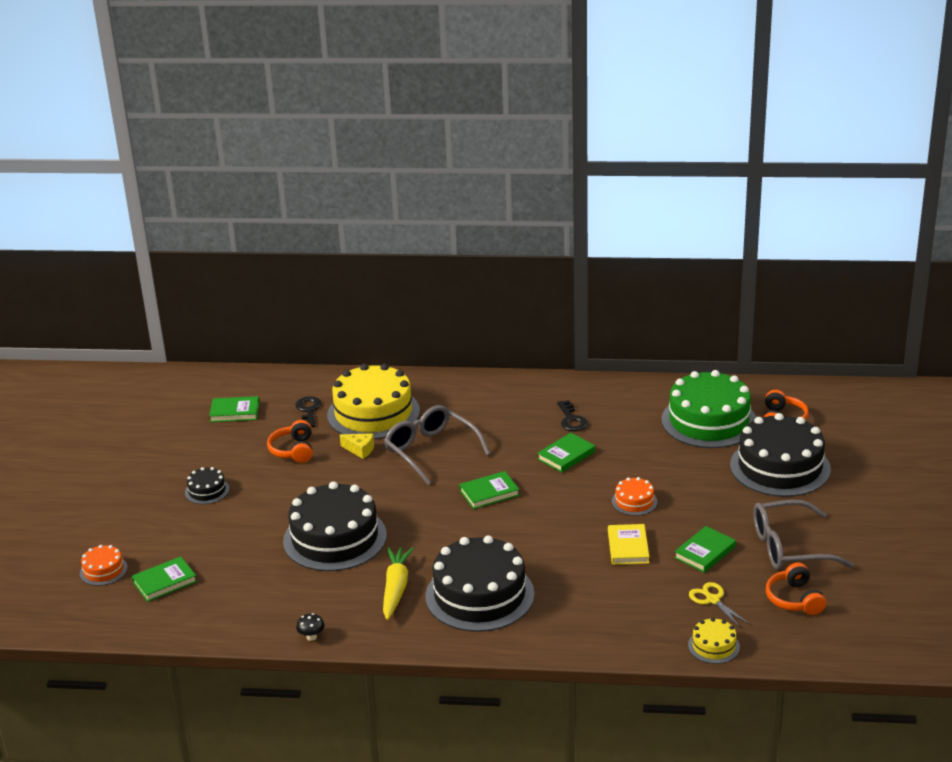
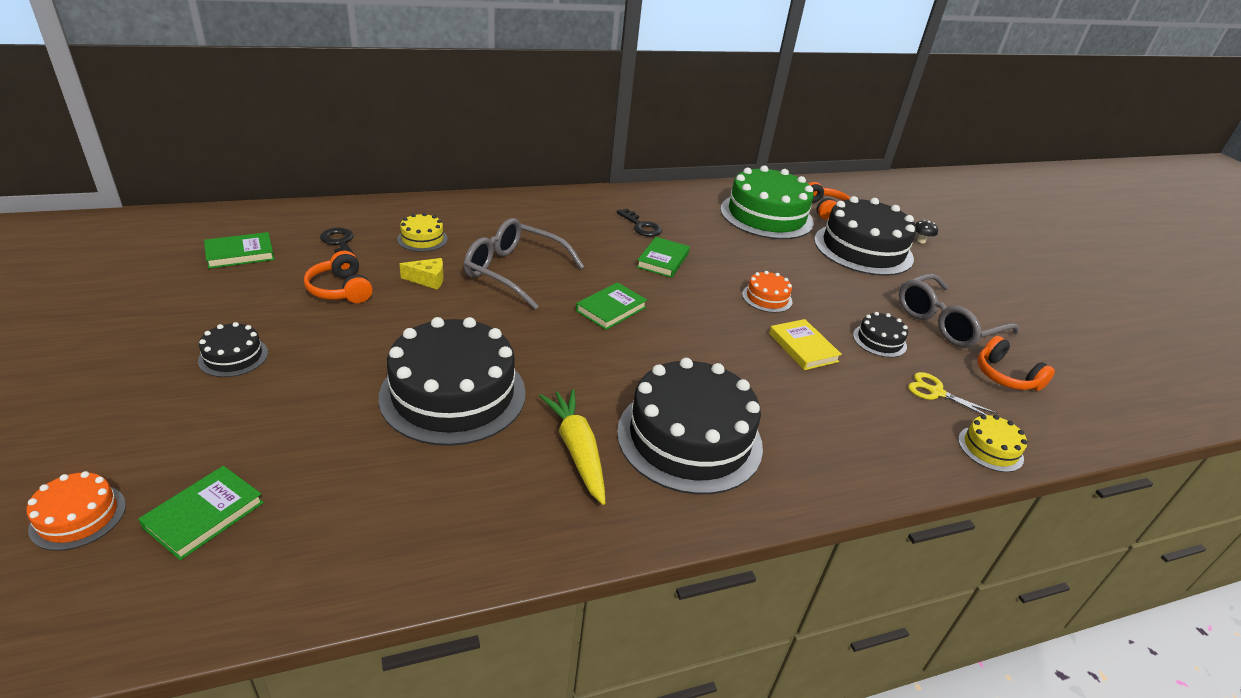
camera: 30 degrees left, 5 degrees up
(311, 637) = (498, 559): black mushroom -> black mushroom (921, 241)
(373, 413) = (422, 239): yellow cake -> yellow cake, size x0.45
(705, 552) = (879, 340): green book -> black cake

